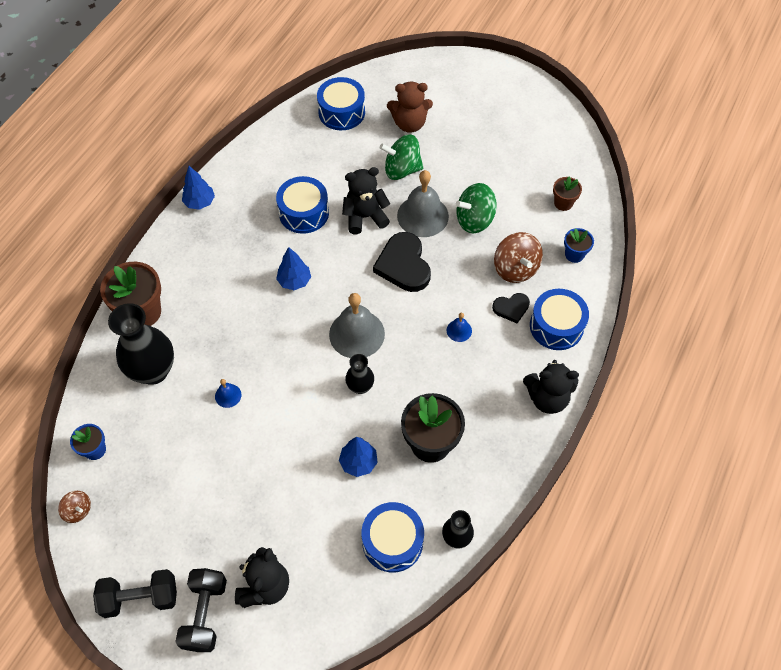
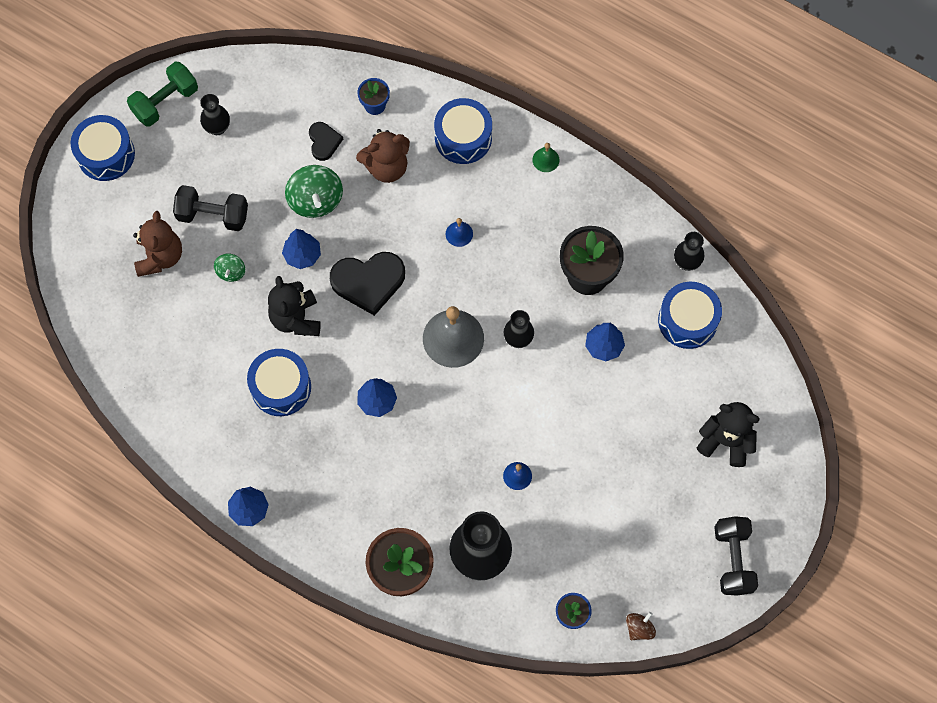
camera: 85 degrees left, 10 degrees up
(205, 614) = (750, 497): black dumbbell -> black dumbbell (213, 215)
(341, 112) = (128, 335): blue drum -> blue drum (106, 154)
(402, 170) = (231, 272): green spinning top -> green spinning top, size x0.55
(422, 216) = (302, 255): grey bell -> blue tree
(511, 308) = (436, 178): black heart -> black heart (324, 142)
(515, 268) = (386, 167): brown spinning top -> brown teddy bear
(529, 147) = (217, 128): none -> black vase
(545, 112) = (165, 102): none -> green dumbbell
(547, 398) = (545, 160): black teddy bear -> green bell
(563, 203) = (304, 105): brown flower pot -> none

